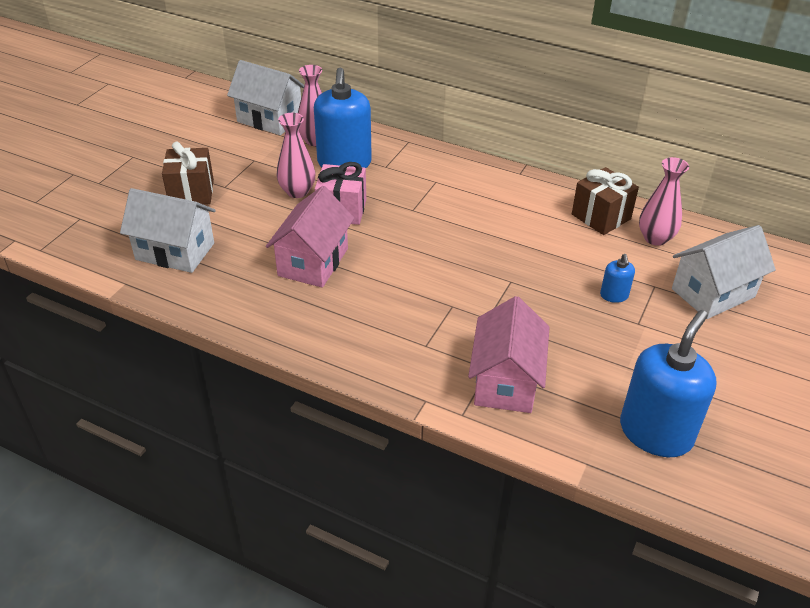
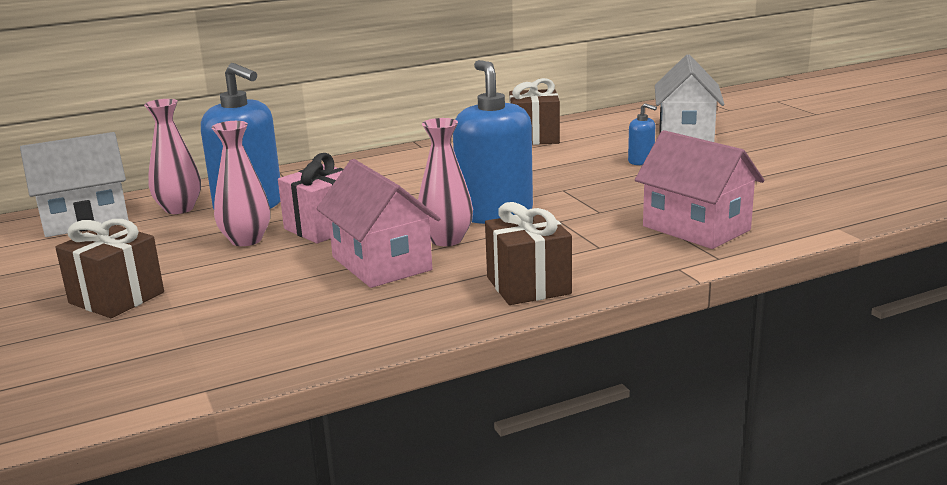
camera: 50 degrees left, 20 degrees down
(175, 251) = (209, 337): white house -> none
(336, 340) = (528, 285): none -> brown gift
(655, 238) = (592, 130): pink vase -> pink vase (446, 240)
(655, 433) = (825, 194): blue soap dispenser -> blue soap dispenser (494, 213)

